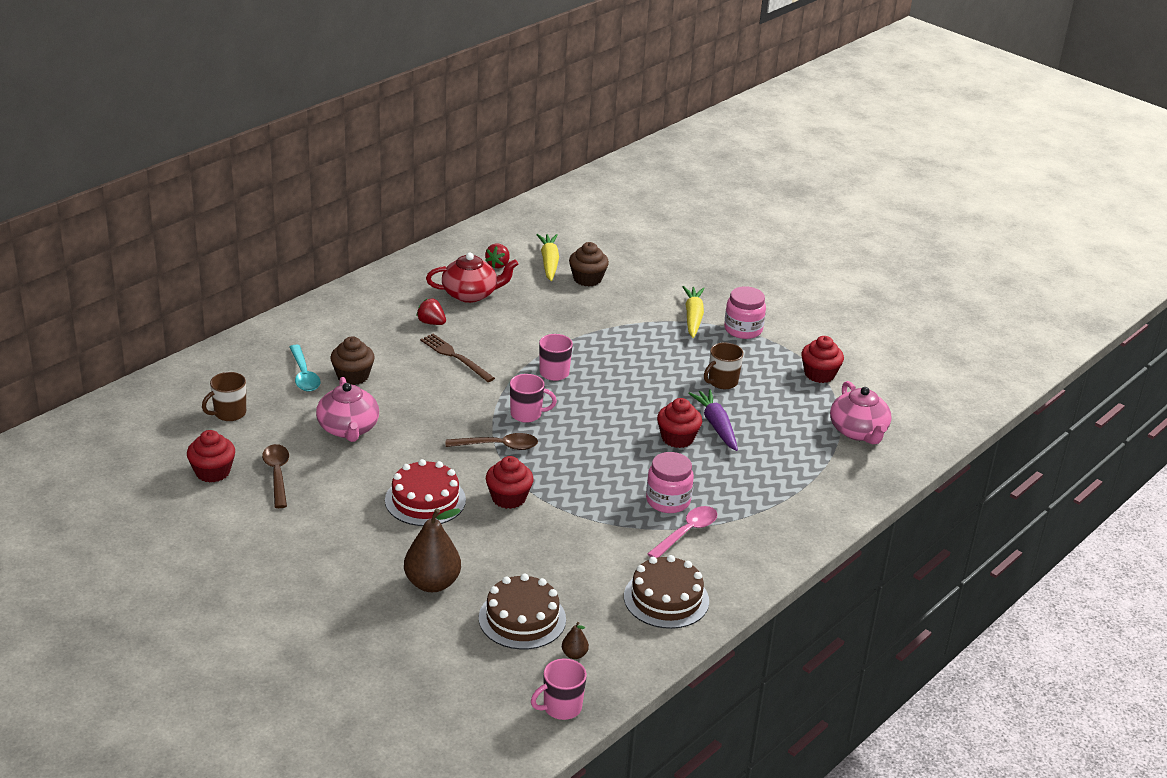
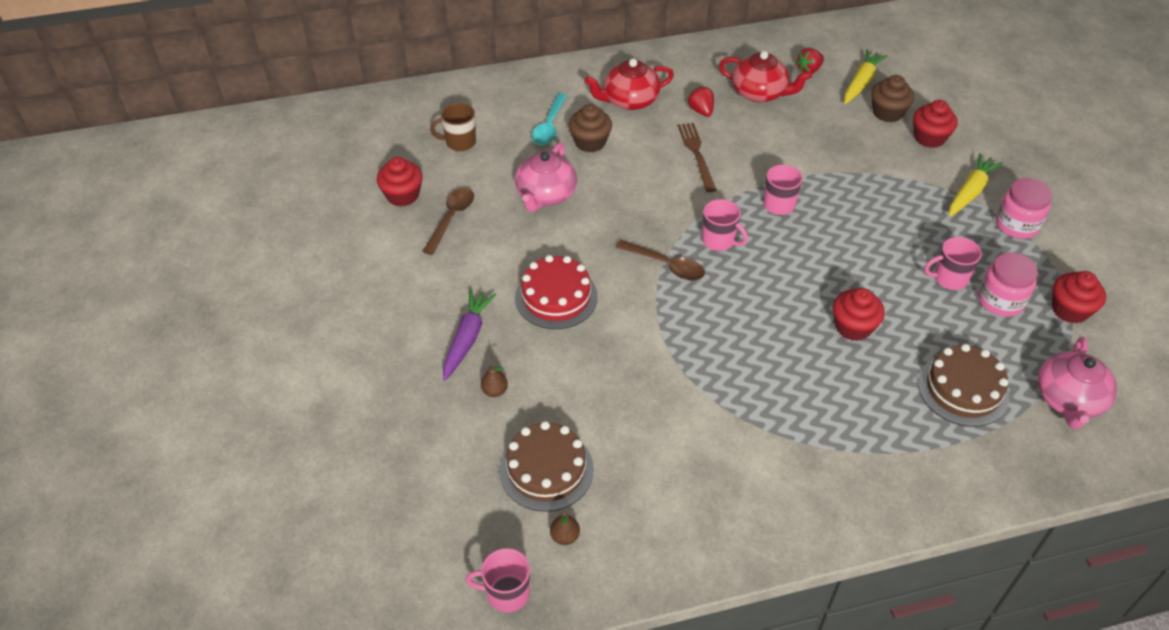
camera: 35 degrees right, 15 degrees up
(360, 333) = (629, 100): none -> red teapot
(432, 583) = (494, 391): brown pear -> brown pear, size x0.46
(508, 498) = (634, 327): red cupcake -> red cupcake (929, 138)
(666, 599) = (704, 514): brown cake -> brown cake (963, 389)
(668, 501) = (790, 397): pink jar -> pink jar (1000, 300)
(686, 532) = (783, 444): pink spoon -> none
(716, 425) = (906, 328): purple carrot -> purple carrot (467, 338)
(722, 382) = (949, 278): brown mug -> pink mug

